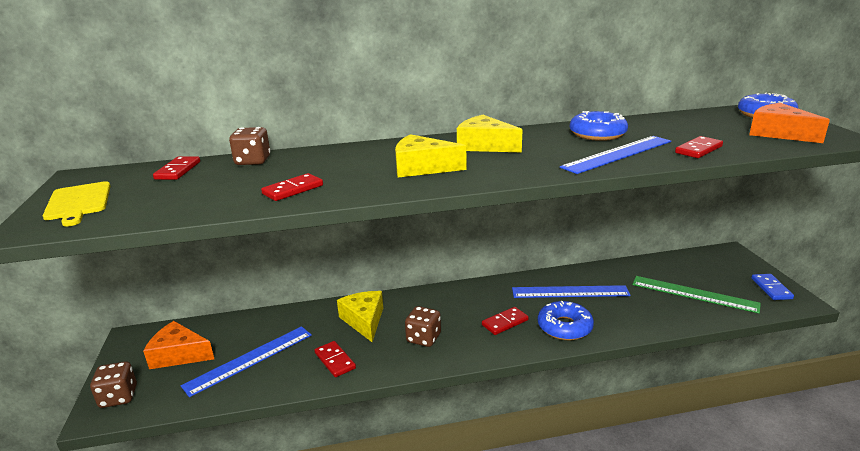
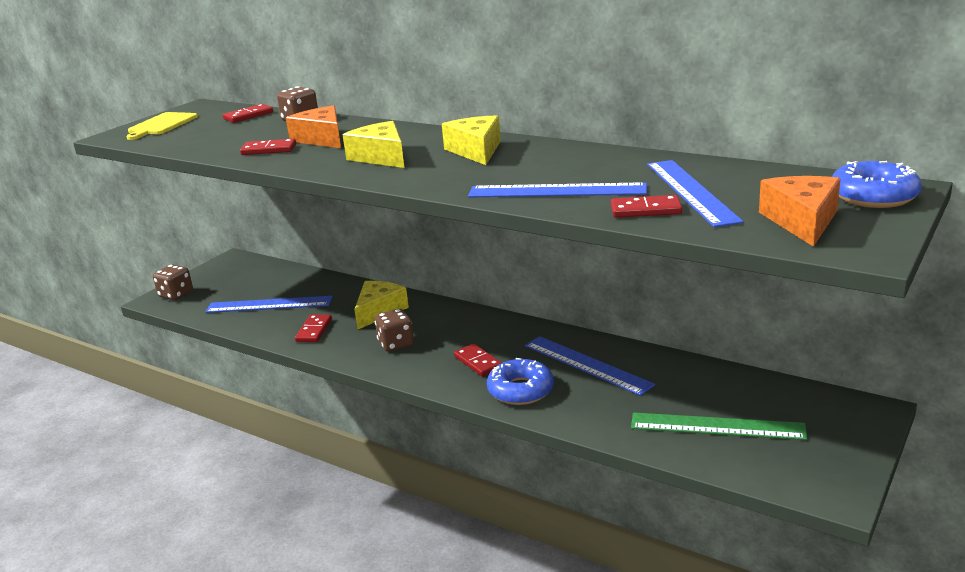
camera: 45 degrees right, 0 degrees up
(179, 355) = (239, 282): orange cheese -> orange cheese (322, 139)
(505, 322) = (478, 362): red domino -> red domino turned 45 degrees clockwise
(597, 134) = (603, 166): blue donut -> none
(686, 134) = (691, 191): none -> blue ruler
(694, 294) = (717, 426): green ruler -> green ruler turned 60 degrees counterclockwise
(771, 288) = (831, 467): blue domino -> none

